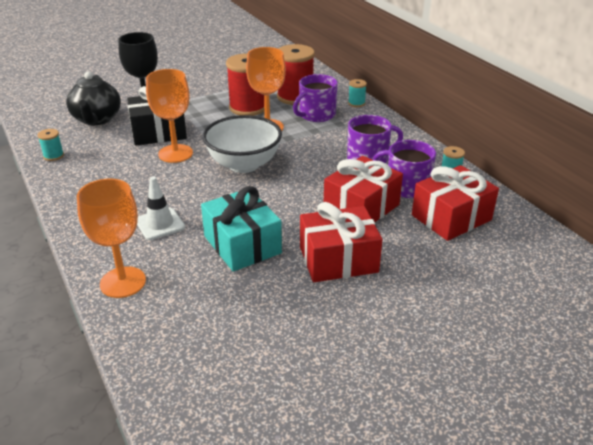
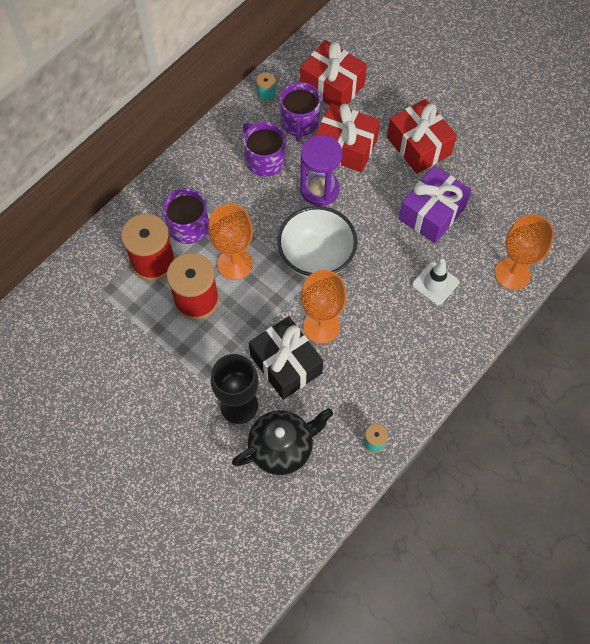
camera: 110 degrees left, 30 degrees up
(242, 244) = (432, 213): turquoise gift -> purple gift
(317, 181) = (319, 189): none -> purple hourglass
(356, 103) = (149, 198): turquoise spool -> none

